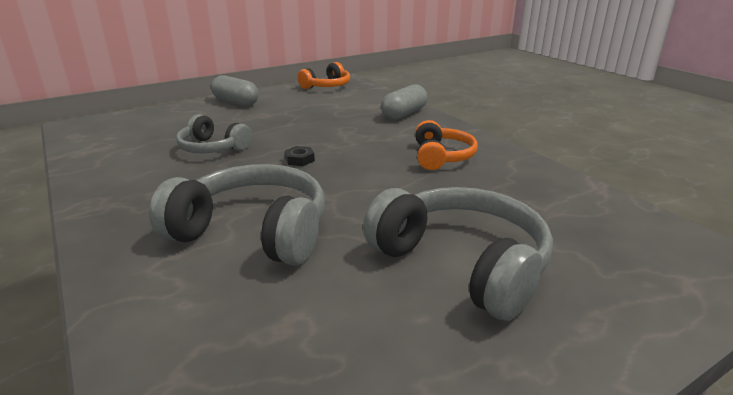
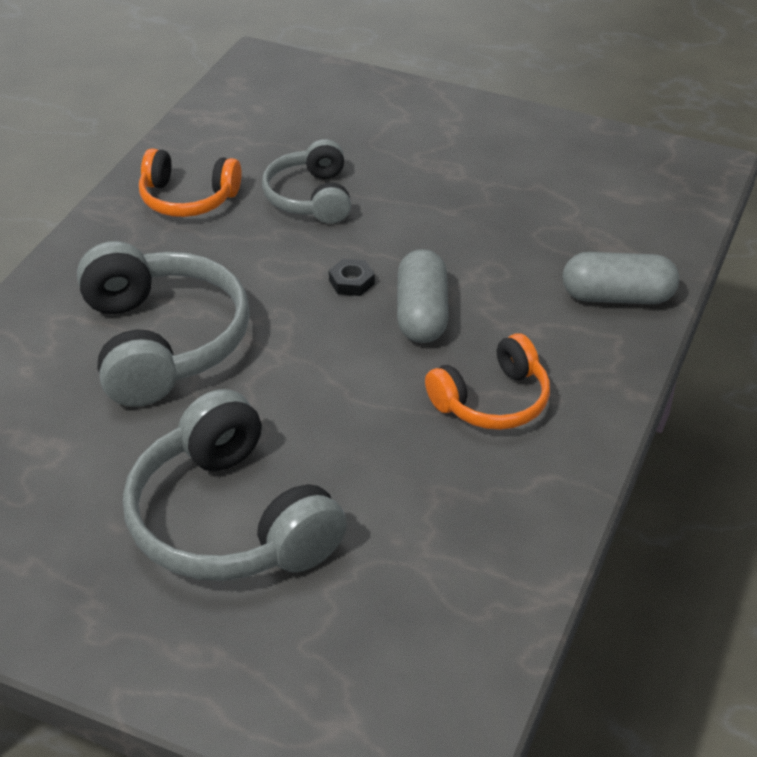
camera: 55 degrees right, 15 degrees up
(236, 102) = (470, 122): grey capsule -> grey capsule (422, 314)
(327, 86) = (645, 161): orange headphones -> orange headphones (187, 199)
(462, 263) = (230, 521): grey headphones -> grey headphones turned 135 degrees clockwise

